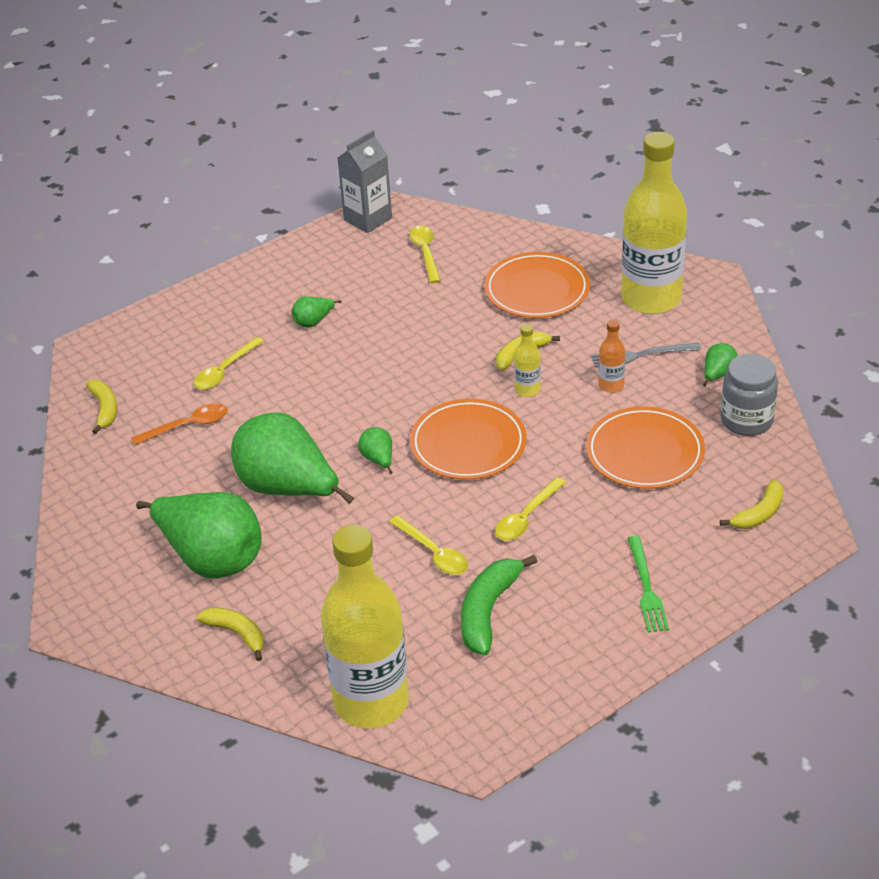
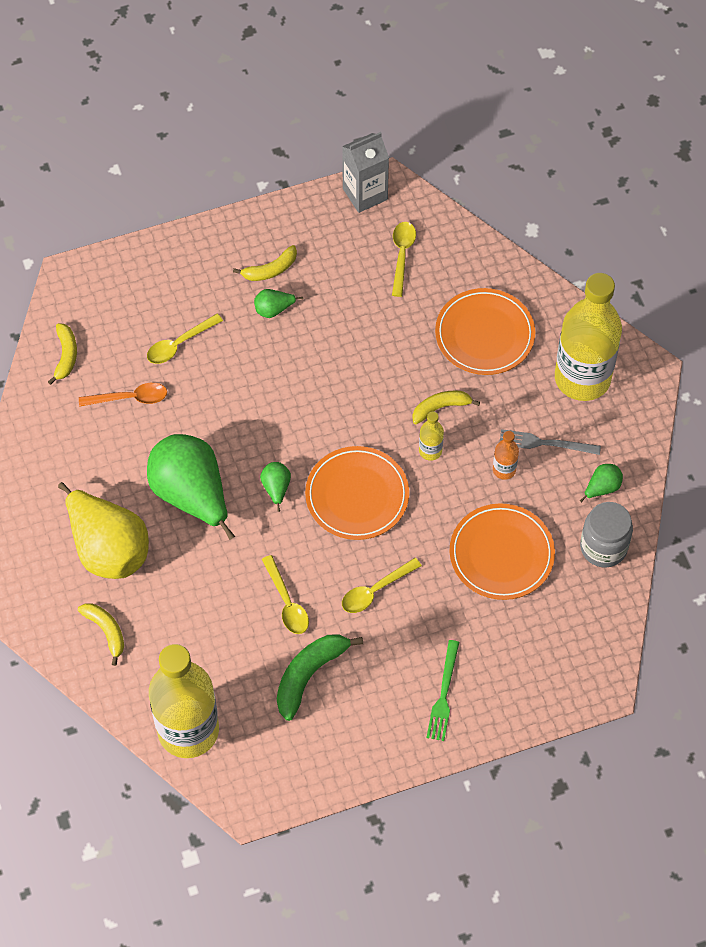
camera: 15 degrees right, 20 degrees up
(211, 558) = (108, 548): green pear -> yellow pear
(759, 513) = (568, 650): yellow banana -> yellow banana (270, 270)

